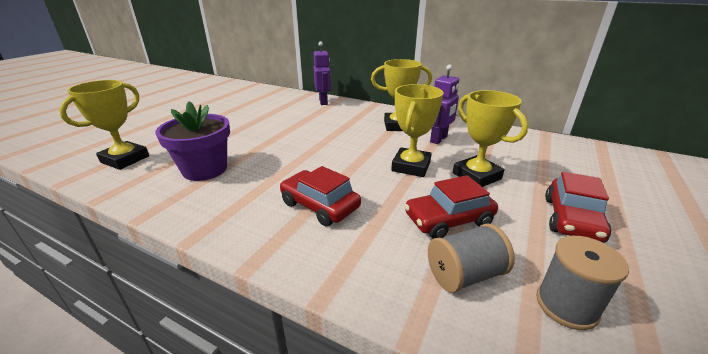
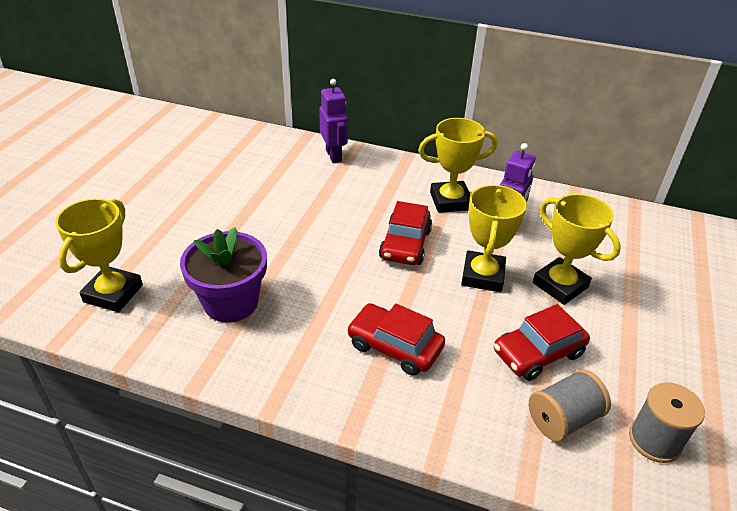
camera: 10 degrees left, 10 degrees up
(572, 219) = (662, 339): red car -> red car (405, 244)

